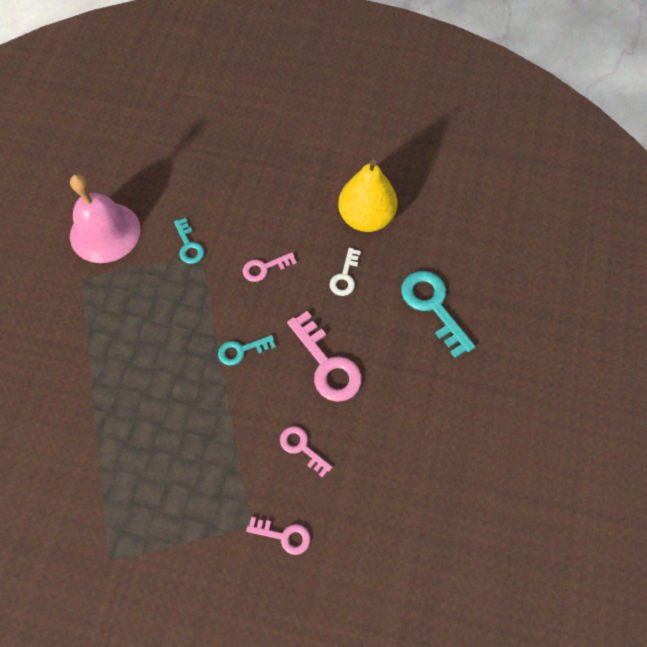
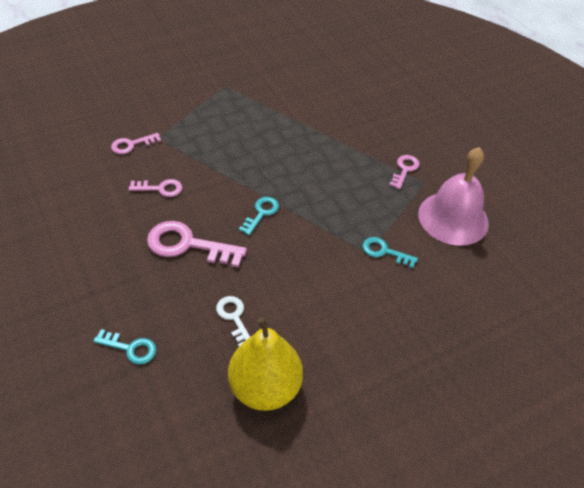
camera: 135 degrees right, 15 degrees down
(264, 268) = (307, 277): pink key -> pink key (404, 169)
(433, 306) = (130, 348): turquoise key -> turquoise key, size x0.57

